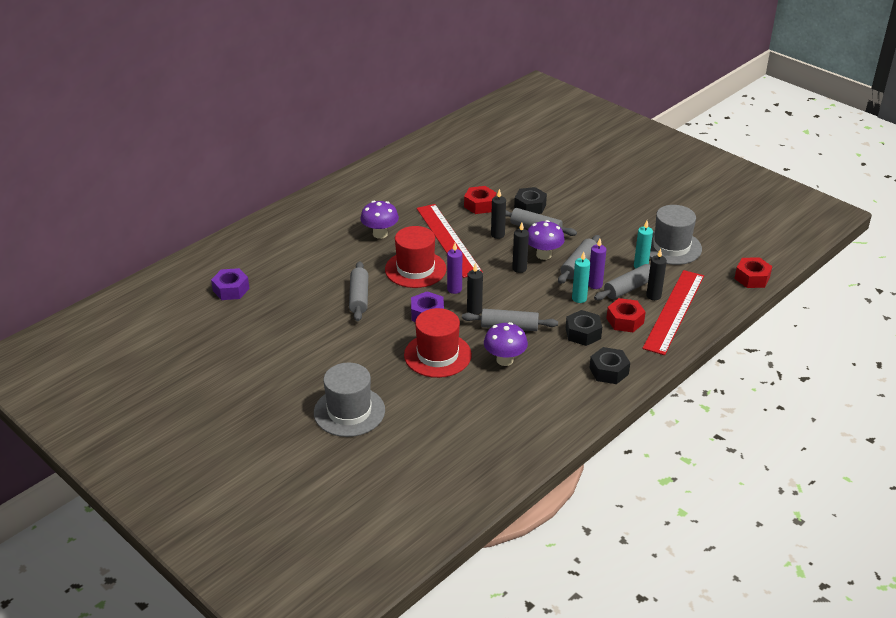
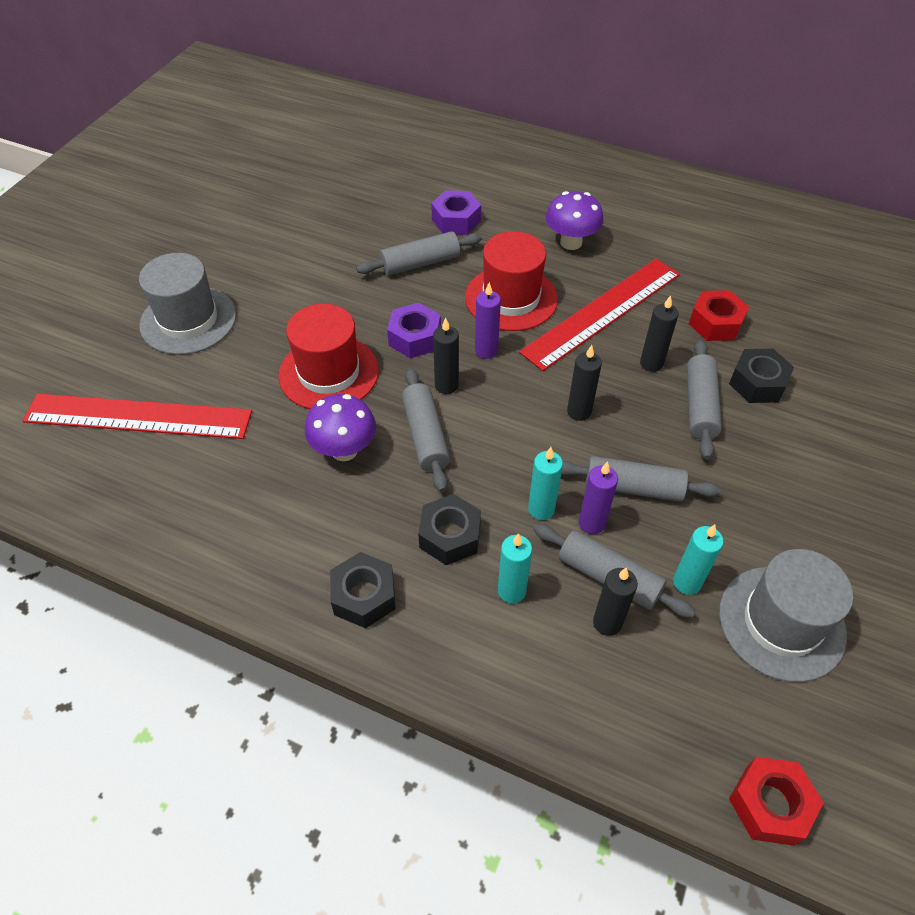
camera: 70 degrees right, 15 degrees up
(231, 289) = (384, 158): purple nut -> purple nut (456, 220)
(543, 255) = (634, 433): purple mushroom -> none
(625, 321) = (511, 591): red nut -> turquoise candle
(674, 311) = (578, 667): red ruler -> red ruler (138, 416)

